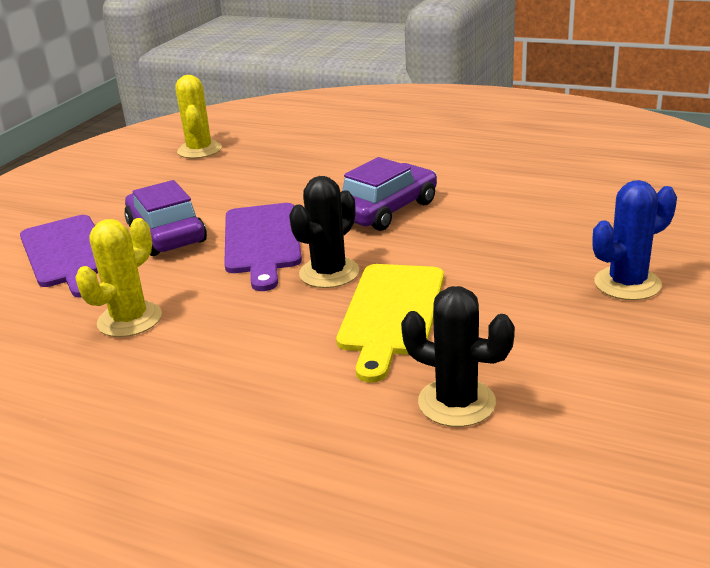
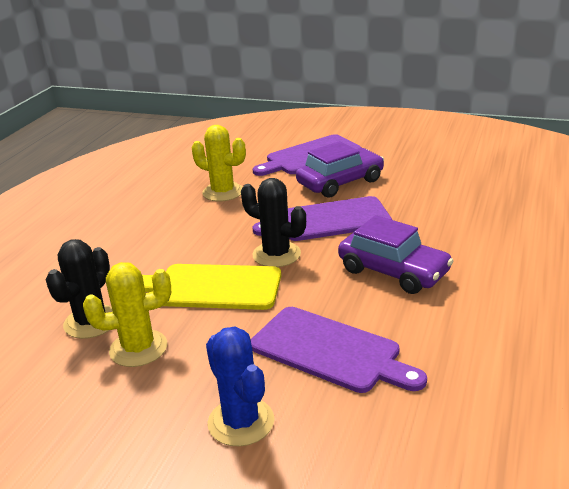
camera: 85 degrees right, 0 degrees up
(199, 150) = (503, 167): yellow cactus -> yellow cactus (138, 348)
(518, 242) = (330, 351): none -> purple cutting board

